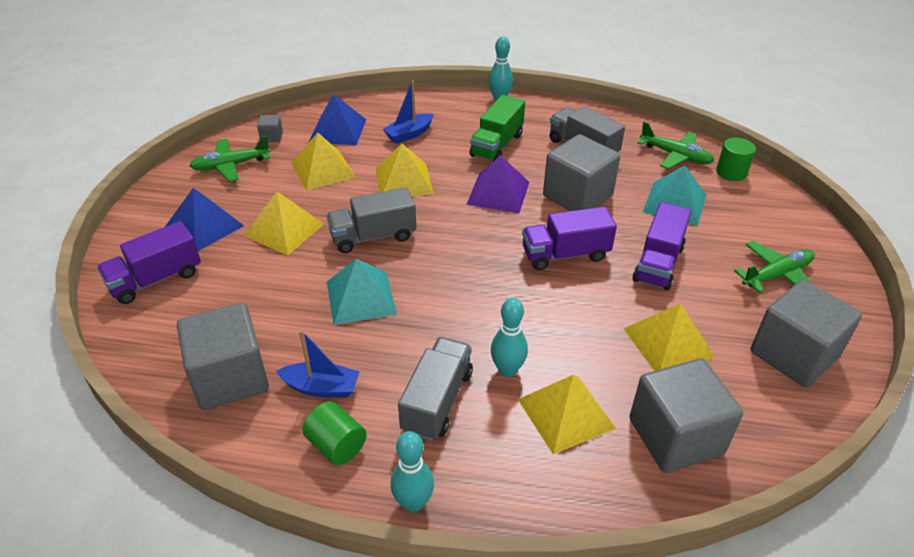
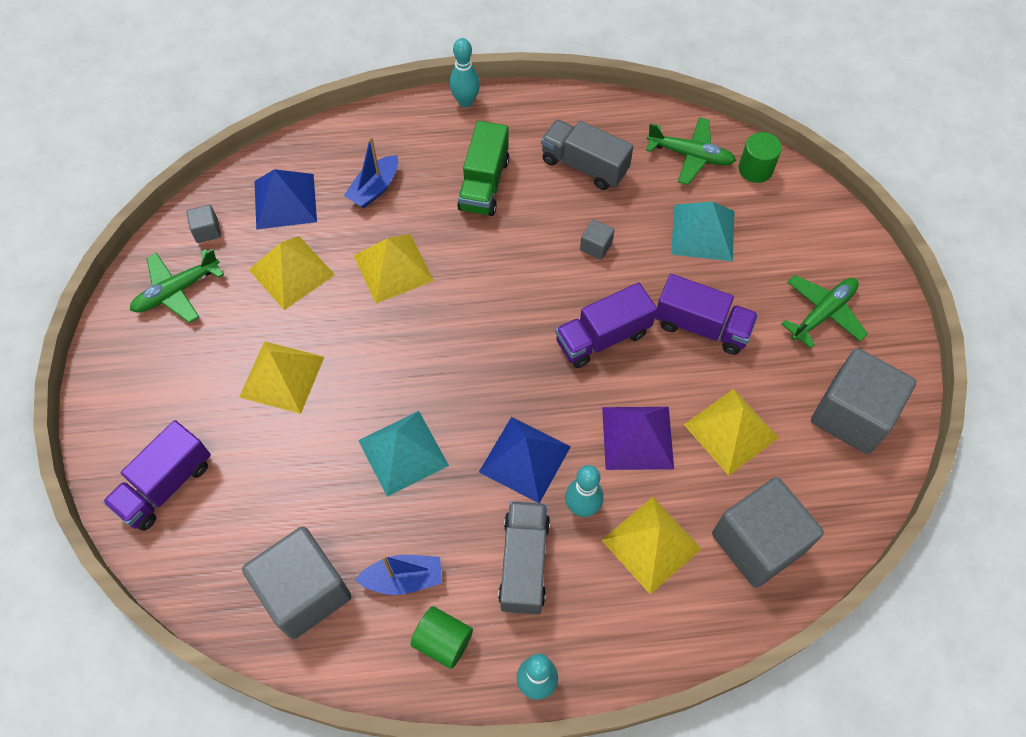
camera: 15 degrees left, 20 degrees up
(204, 226) = (186, 394): blue pyramid -> blue pyramid (524, 459)
(373, 236) = (386, 362): grey truck -> none
(498, 193) = (506, 262): purple pyramid -> purple pyramid (637, 437)
(577, 196) = (596, 246): grey cube -> grey cube, size x0.42
(658, 263) = (701, 326): purple truck -> purple truck turned 75 degrees counterclockwise

